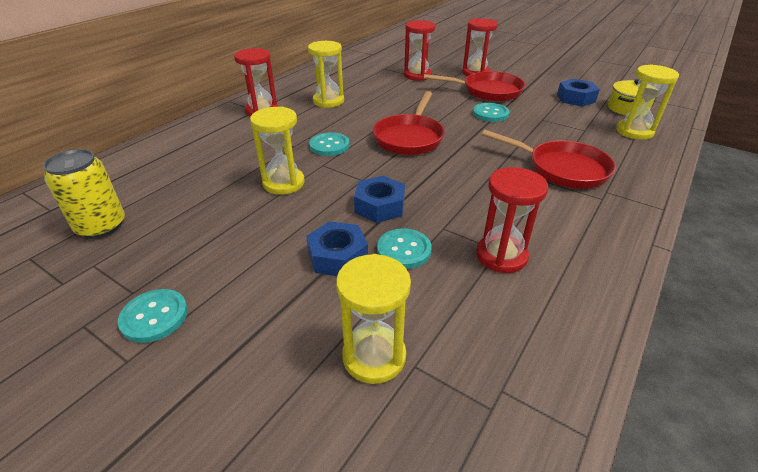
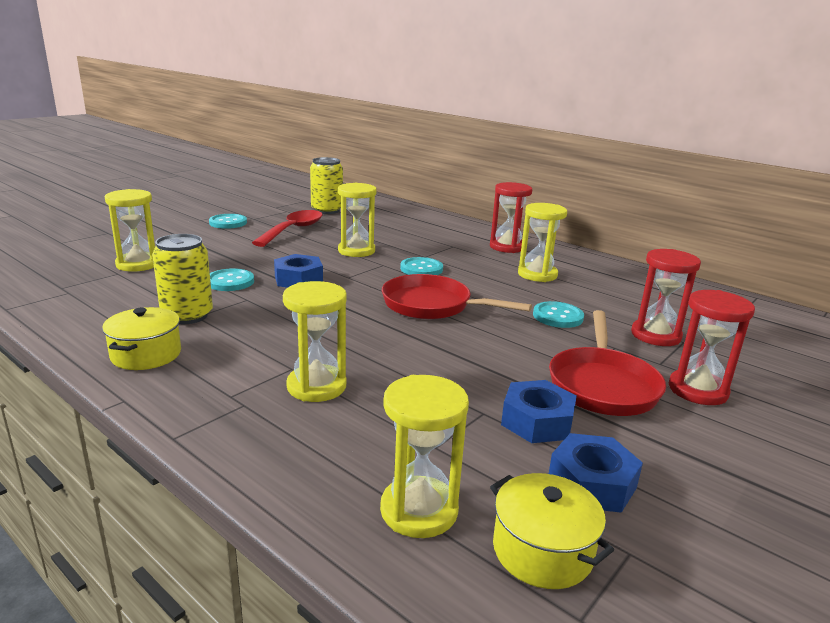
camera: 95 degrees right, 15 degrees down
(202, 240) = (293, 230): none -> red spoon
(337, 256) = (242, 262): blue nut -> blue nut (537, 421)
(490, 114) = (504, 369): turquoise button -> turquoise button (557, 316)
(501, 256) = (187, 315): red hourglass -> yellow can
(562, 169) = (316, 386): red pan -> yellow hourglass
(587, 256) = (146, 354): none -> yellow pot

